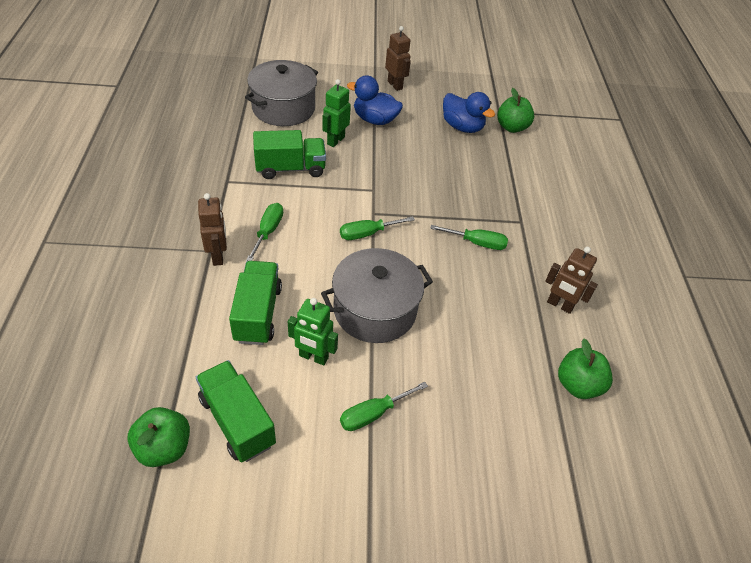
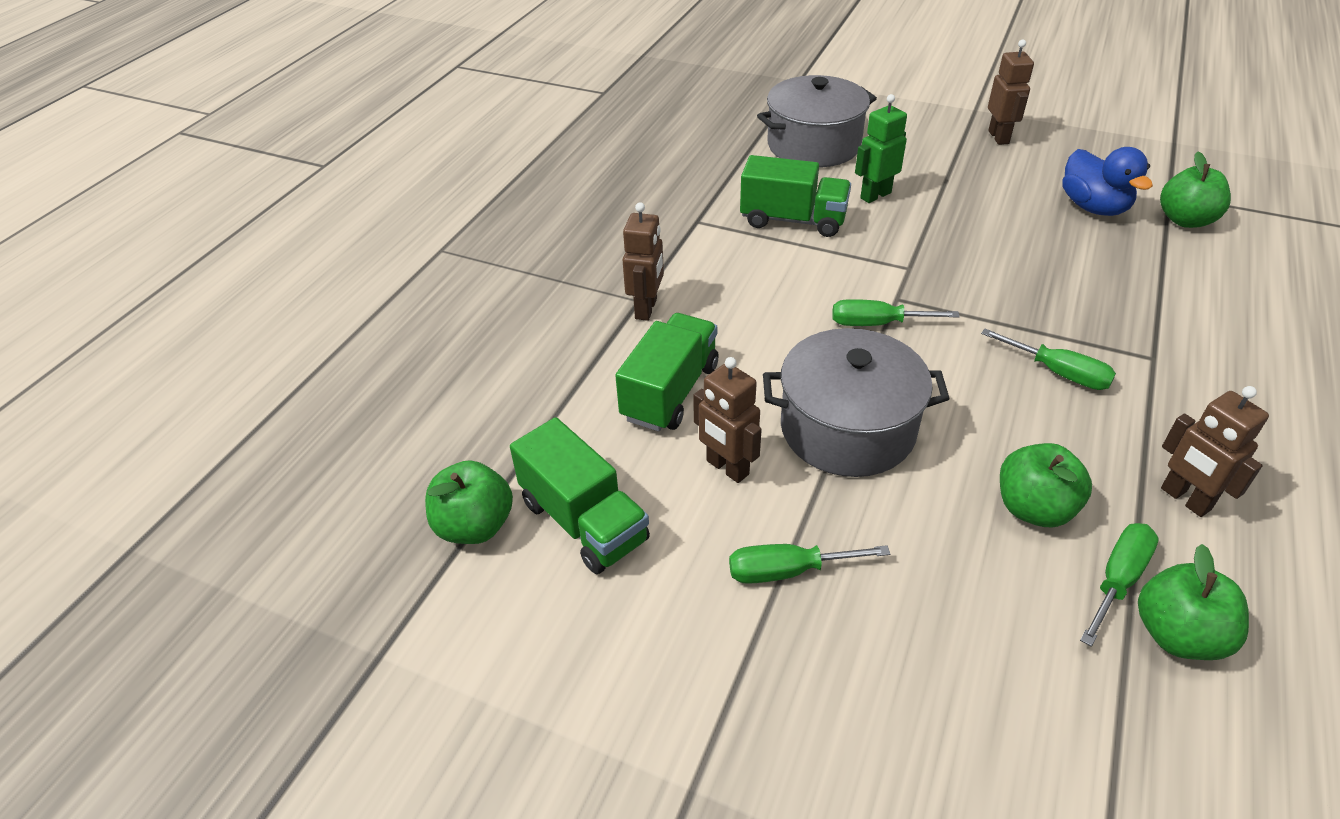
camera: 30 degrees right, 5 degrees down
(237, 421) = (584, 521): green truck -> green truck turned 150 degrees clockwise
(268, 231) = (728, 292): green screwdriver -> green screwdriver (1117, 580)
(313, 357) = (727, 468): green robot -> brown robot
(375, 120) = (948, 178): blue duck -> none
(490, 333) = (1033, 508): none -> green apple

